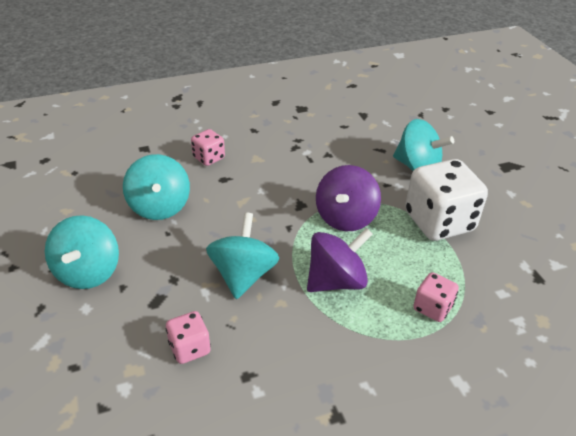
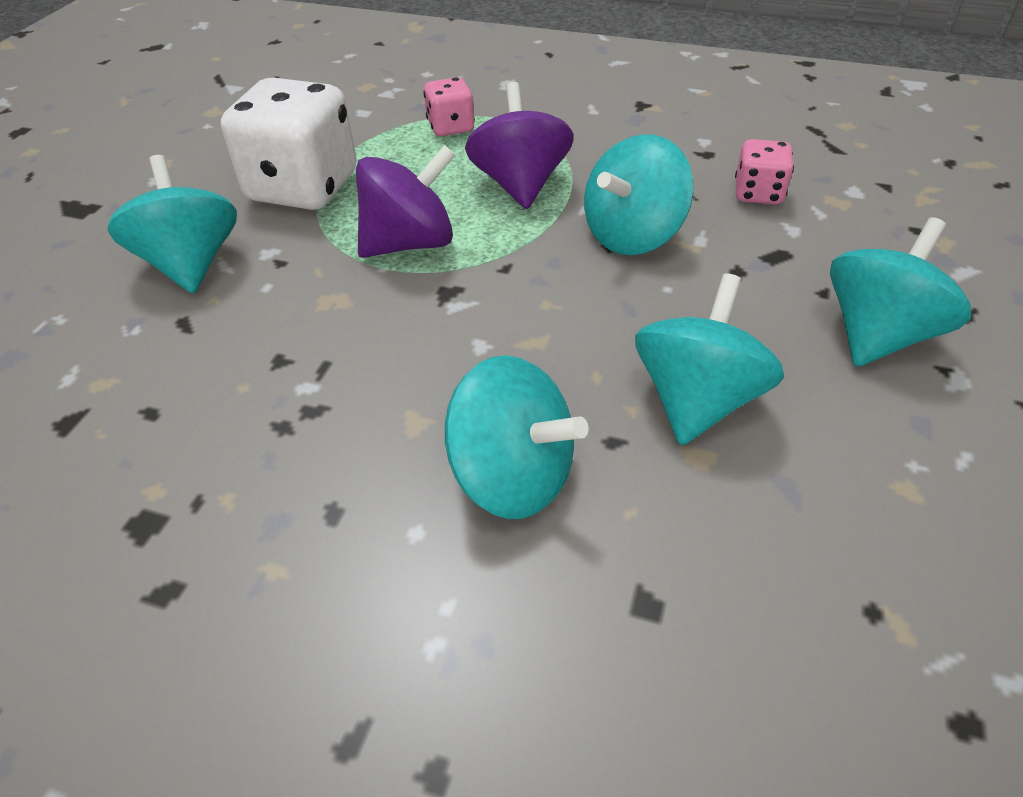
camera: 140 degrees left, 5 degrees up
(209, 158) = (512, 476): pink dice -> turquoise spinning top
(336, 281) = (520, 184): purple spinning top -> purple spinning top turned 75 degrees clockwise

